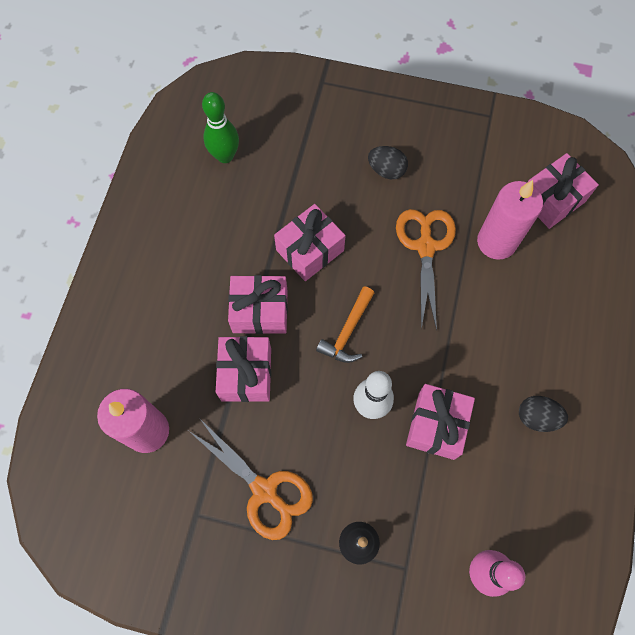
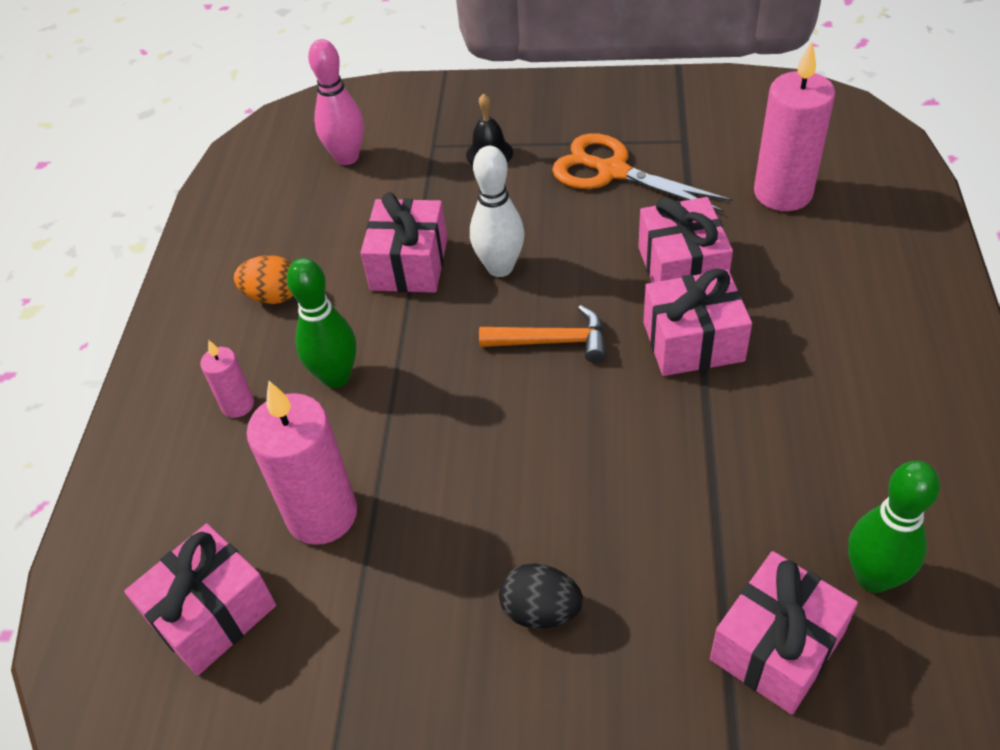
camera: 175 degrees right, 20 degrees down
(310, 250) = (645, 439): pink gift -> pink gift (776, 646)
(347, 331) = (552, 342): orange hammer -> orange hammer turned 75 degrees clockwise
(425, 246) = (447, 483): orange scissors -> none
(489, 334) = (336, 377): none -> green bowling pin
(537, 417) = (273, 296): black egg -> orange egg
(553, 326) = (238, 405): none -> pink candle

